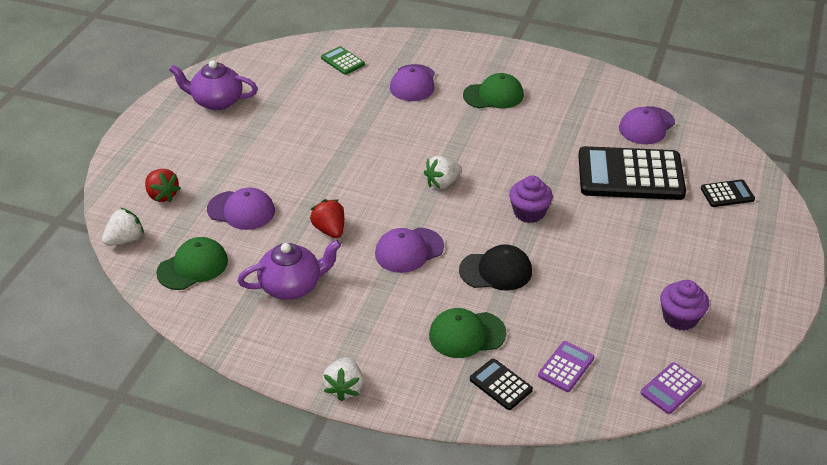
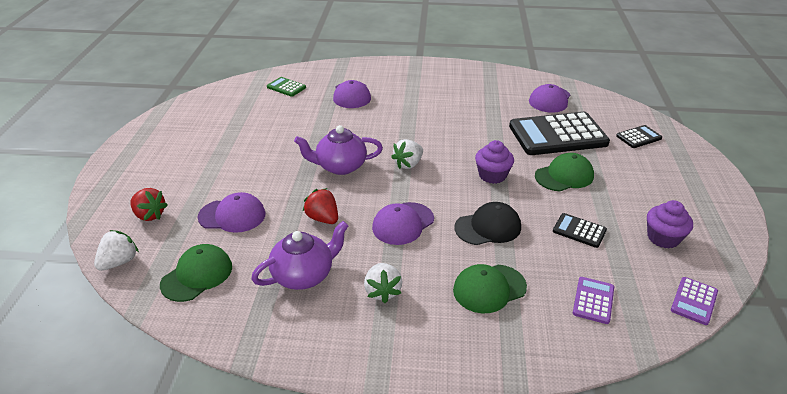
camera: 15 degrees left, 5 degrees down
(217, 101) = (183, 130): purple teapot -> purple teapot (340, 166)
(344, 388) = (393, 367): white strawberry -> white strawberry (382, 291)
(493, 95) = (421, 95): green cap -> green cap (564, 176)
(500, 385) = (543, 330): black calculator -> black calculator (579, 231)

